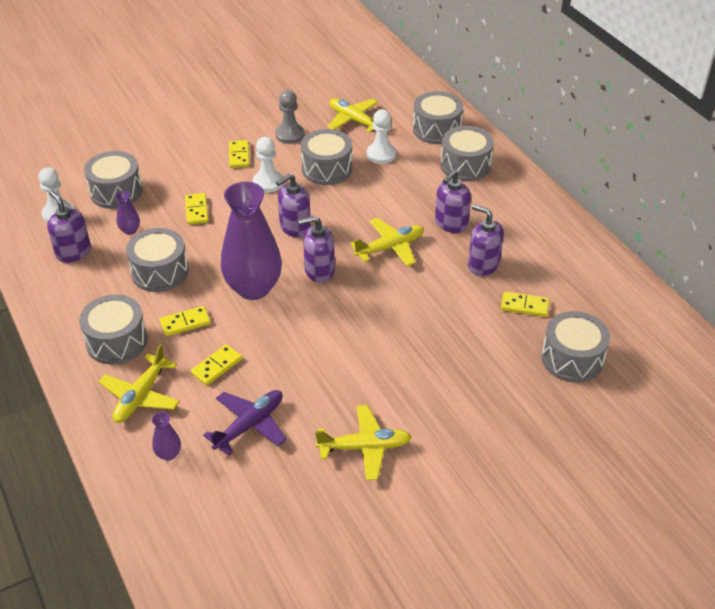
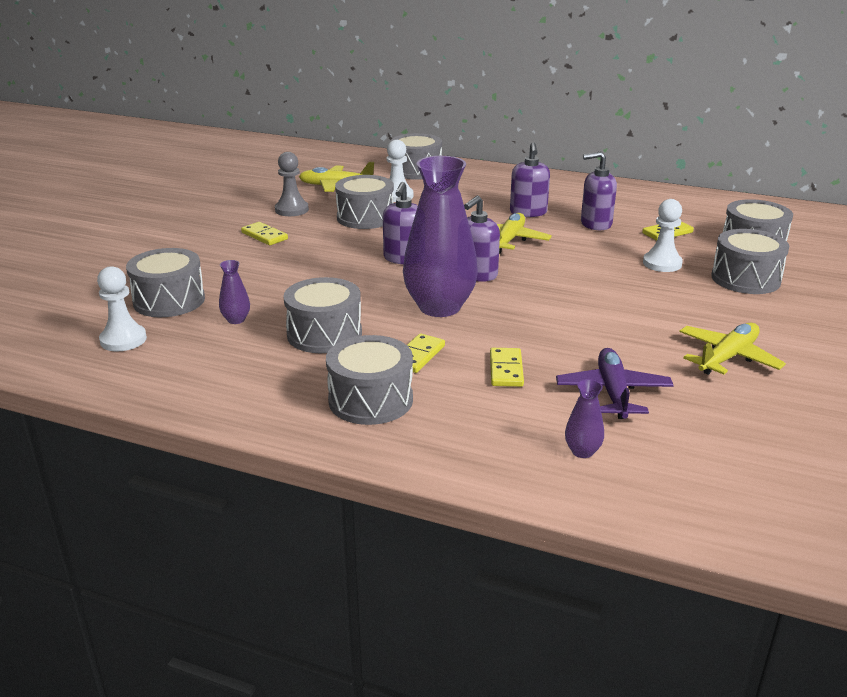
camera: 40 degrees left, 15 degrees down
(73, 252) = (195, 359): purple soap dispenser -> none
(141, 396) = (473, 426): yellow plane -> none
(197, 210) = (286, 282): yellow domino -> none
(268, 183) = (325, 242): white pawn -> white pawn (662, 263)
(465, 165) = (476, 181): grey drum -> grey drum (745, 279)

